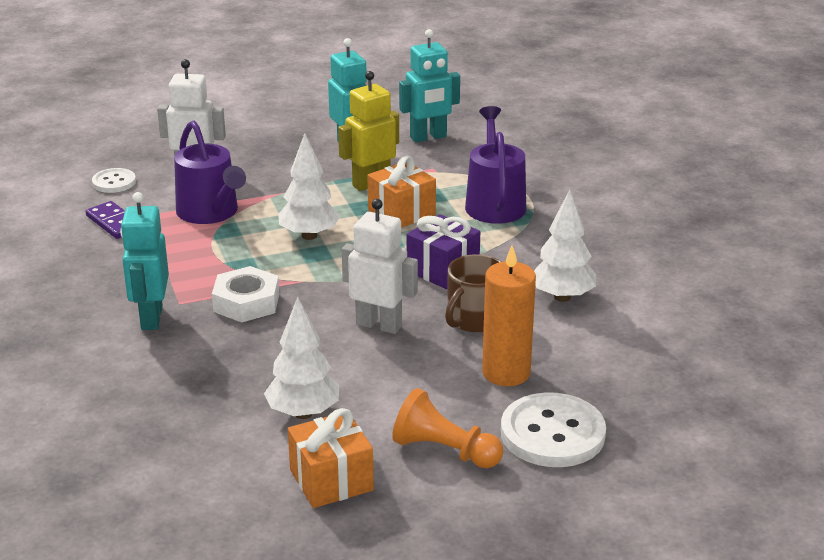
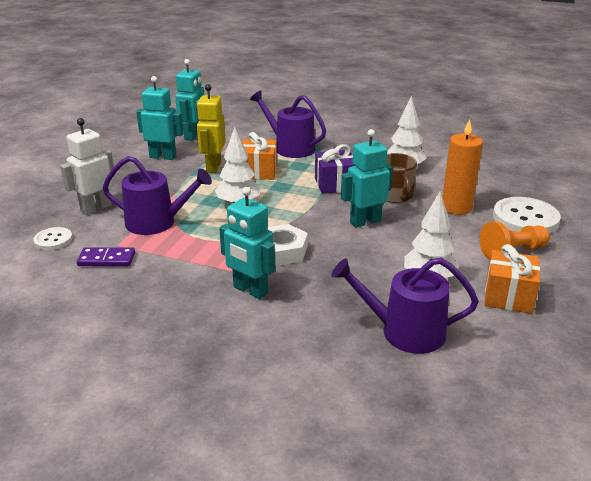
camera: 50 degrees left, 0 degrees up
(179, 435) = (405, 332): none -> purple watering can
(379, 325) = (365, 221): white robot -> turquoise robot

